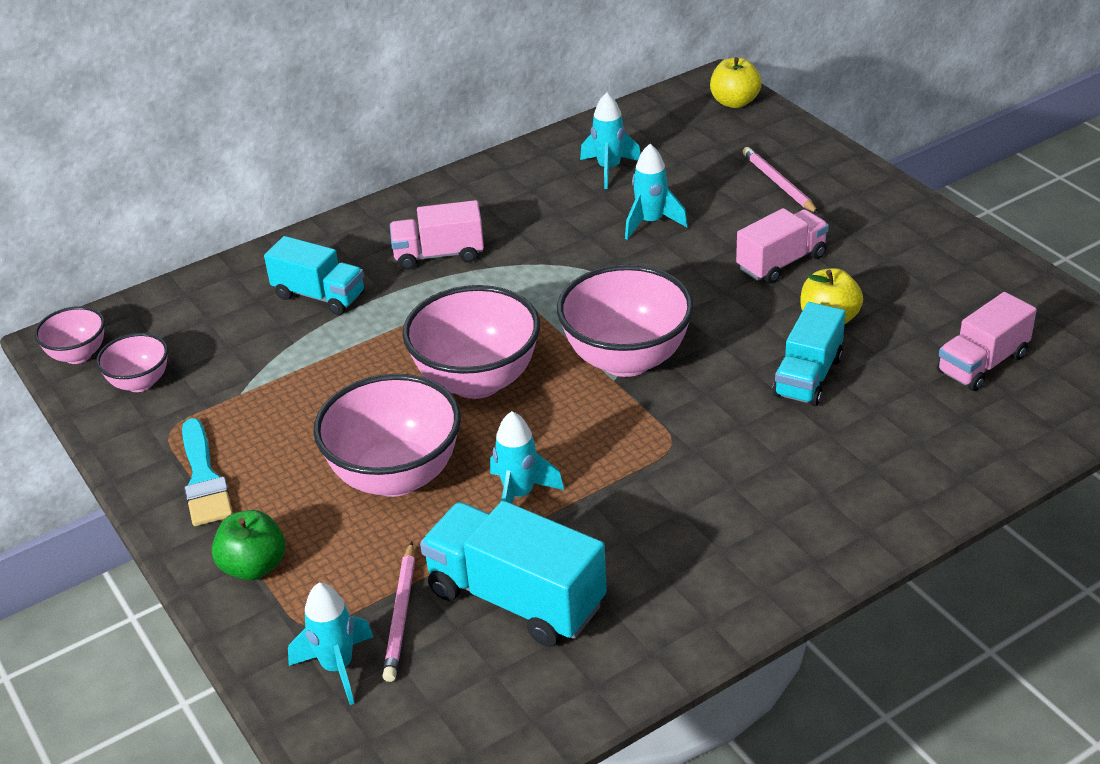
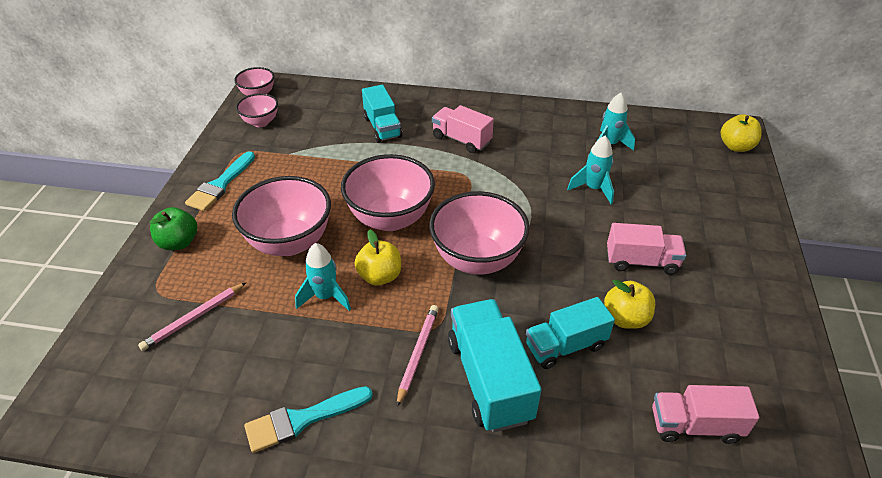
camera: 40 degrees right, 5 degrees up
(337, 667) = (136, 322): turquoise rocket -> none
(516, 598) = (248, 354): turquoise truck -> turquoise truck (489, 379)
(548, 439) = (380, 276): none -> yellow apple
(658, 604) = (302, 419): none -> turquoise brush
(778, 183) = (702, 211): pink pencil -> pink pencil (418, 354)

